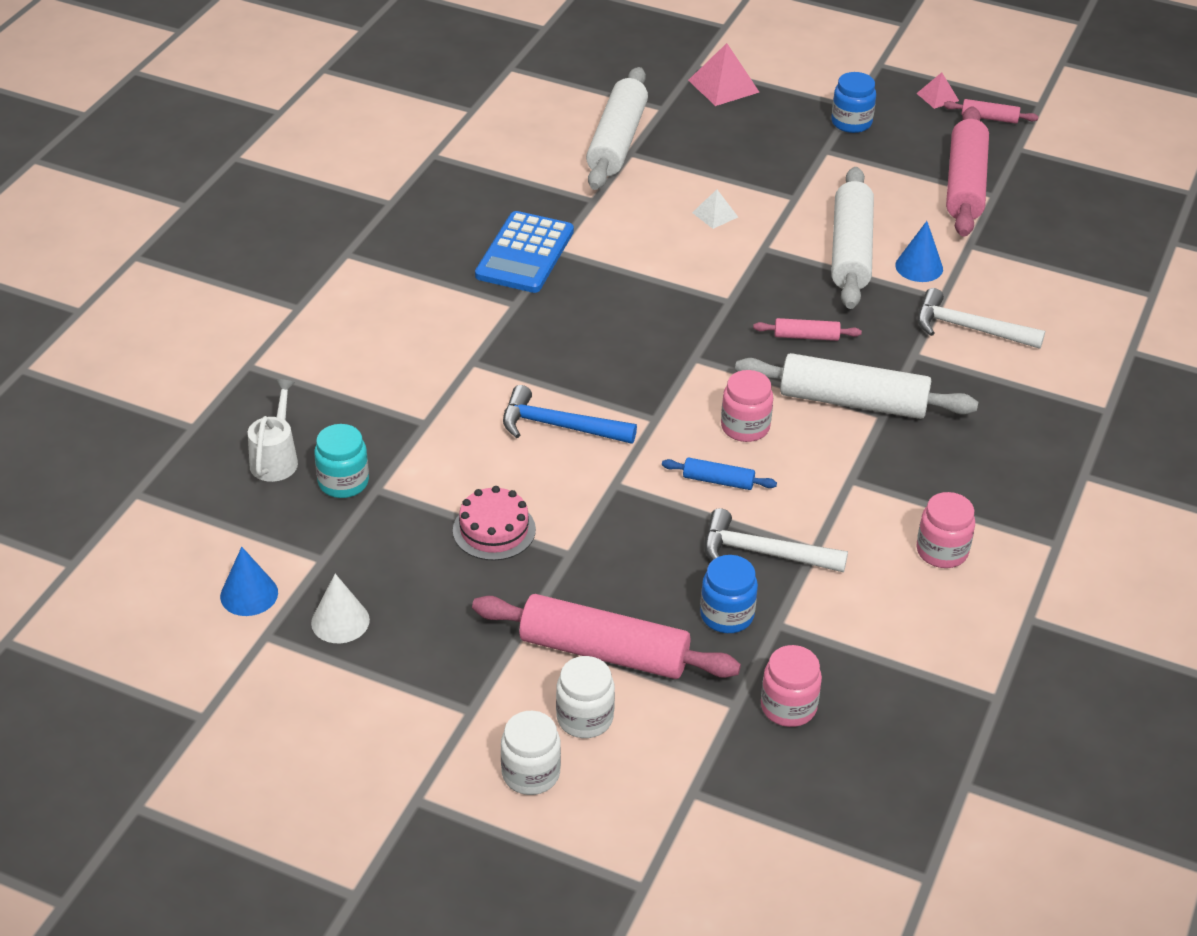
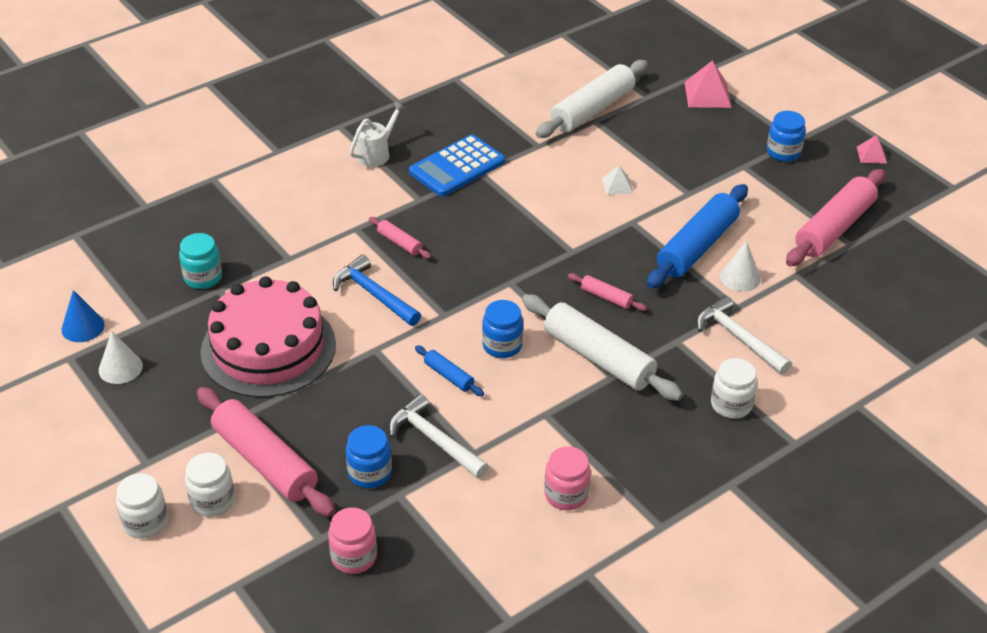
camera: 30 degrees right, 0 degrees up
(276, 458) = (176, 245): white watering can -> white watering can (376, 153)
(494, 530) = (268, 348): pink cake -> pink cake, size x2.09
(745, 427) = (502, 345): pink jar -> blue jar
(850, 250) = (697, 246): white rolling pin -> blue rolling pin
(919, 267) = (740, 277): blue cone -> white cone
(989, 118) = (900, 184): pink rolling pin -> pink rolling pin (399, 243)
(1019, 397) = (731, 405): none -> white jar

